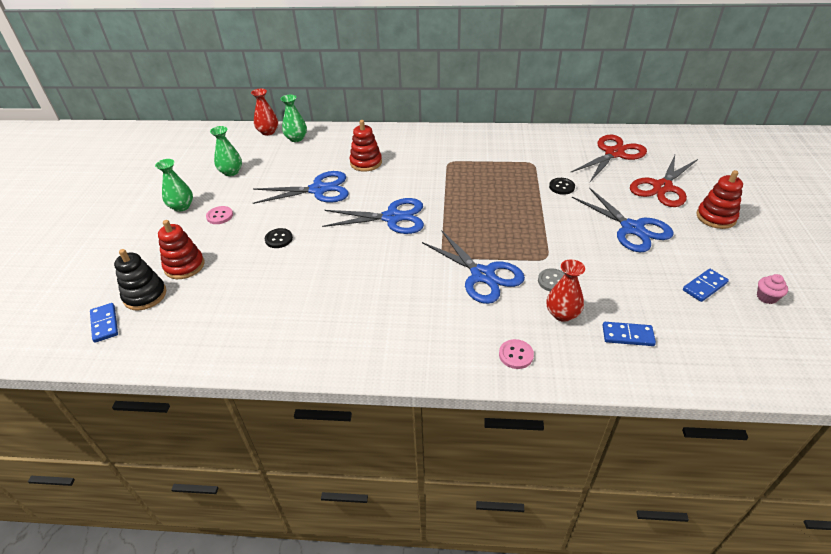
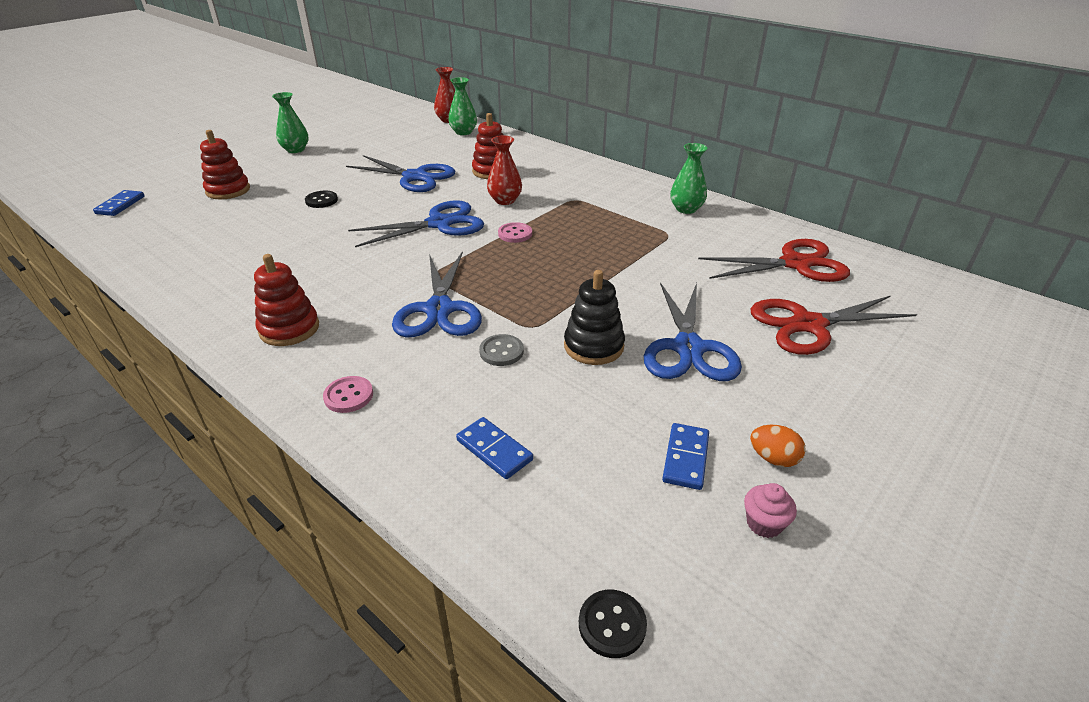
camera: 35 degrees right, 5 degrees down
(145, 295) = (172, 198): black stacking toy -> black stacking toy (593, 346)
(220, 216) = (309, 166): pink button -> pink button (515, 234)
(231, 172) = (370, 139): green vase -> green vase (686, 209)
(392, 218) = (439, 224): blue scissors -> blue scissors turned 60 degrees counterclockwise
(561, 187) = (666, 269): black button -> black button (612, 624)
(562, 314) = (458, 387): red vase -> red vase (505, 200)
(704, 286) = (685, 458): blue domino -> blue domino turned 75 degrees counterclockwise
(716, 217) = (839, 392): red stacking toy -> red stacking toy (289, 329)
(733, 265) = (773, 458): none -> orange egg

